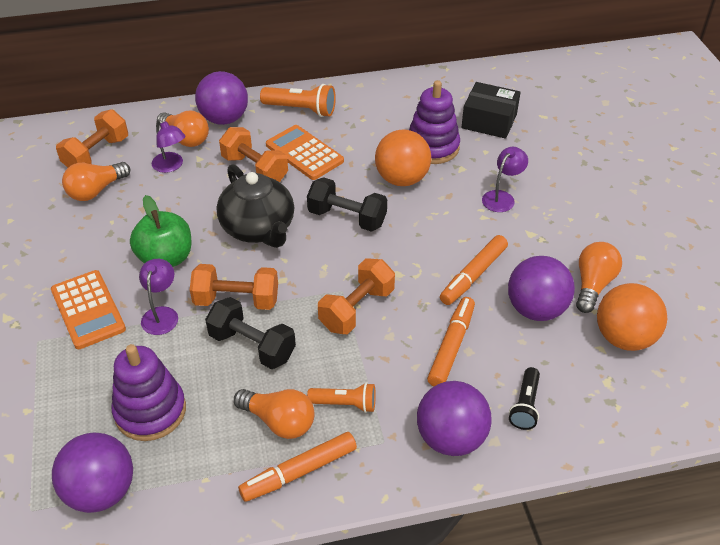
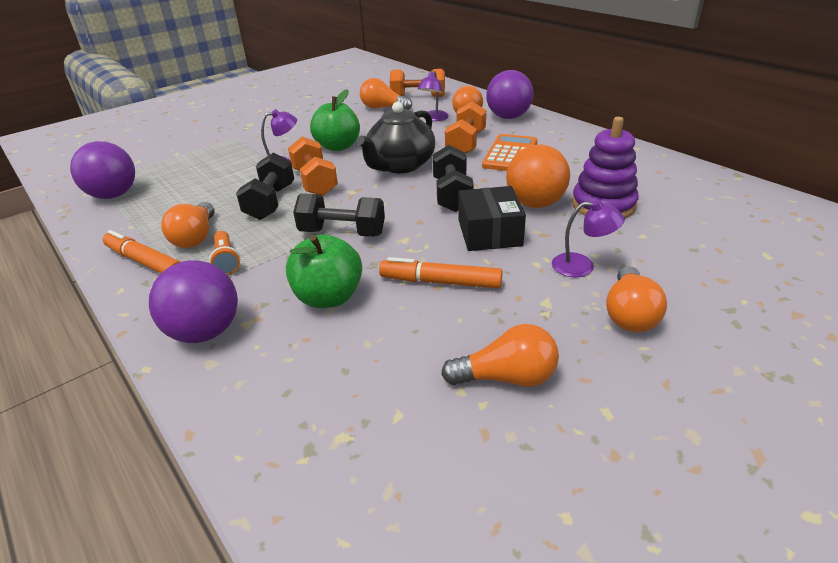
camera: 65 degrees right, 10 degrees down
(88, 310) = (271, 141): orange calculator -> none
(150, 411) = (189, 188): purple stacking toy -> none
(301, 109) = (562, 137): orange flashlight -> none
(357, 309) = (342, 233): orange dumbbell -> black dumbbell
(451, 346) = (328, 297): orange marker -> green apple
(489, 121) = (696, 223): black box -> black box (489, 233)
(525, 405) = (270, 372): black flashlight -> none
(536, 309) = (424, 340): purple ball -> none
(565, 204) = (629, 314): none -> orange light bulb
(624, 337) = (432, 434): orange ball -> none

